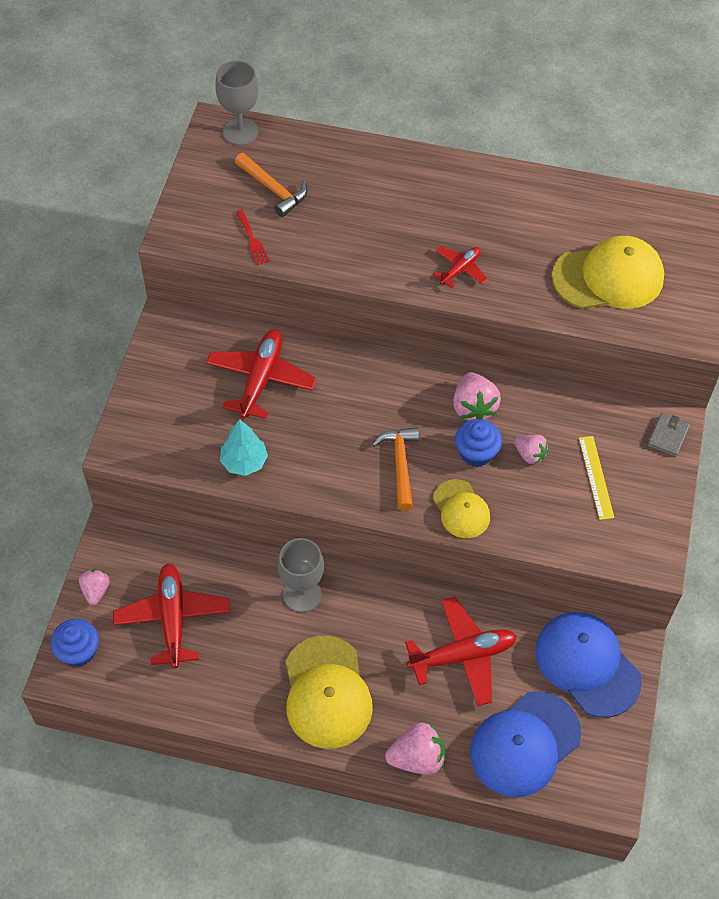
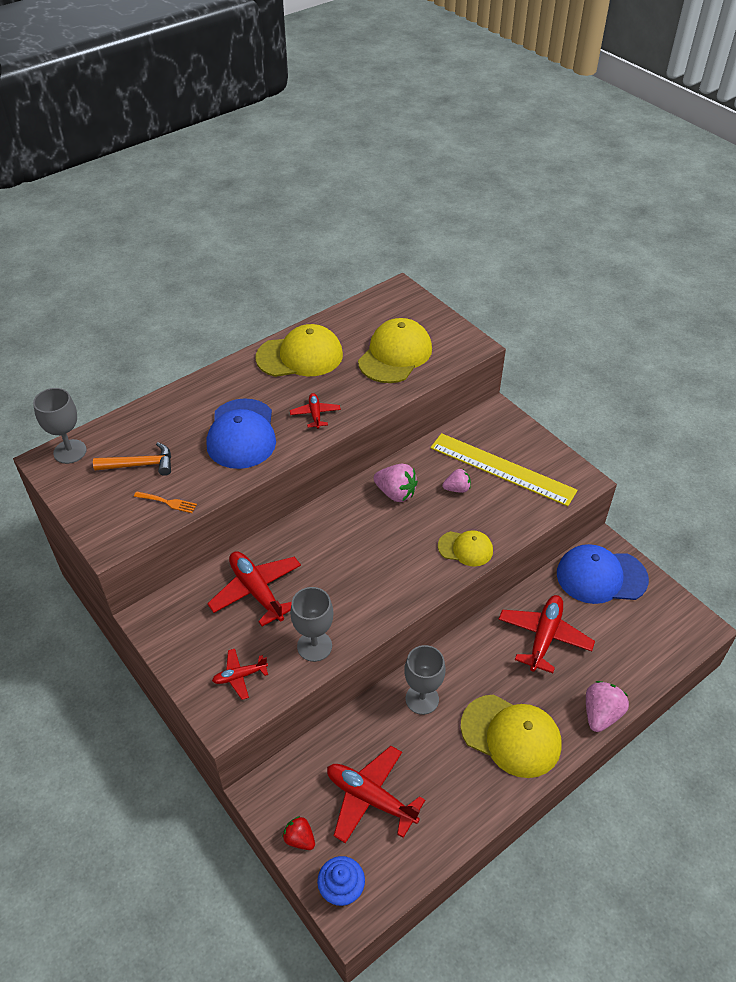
camera: 50 degrees left, 10 degrees down
(96, 591) = (299, 839): pink strawberry -> red strawberry
(168, 429) = (240, 676): none -> red plane
(244, 462) = (314, 646): turquoise tree -> grey goblet
(252, 240) = (168, 502): red fork -> orange fork
(400, 465) = (402, 558): orange hammer -> none
(476, 453) = (430, 513): blue cupcake -> none
(523, 204) = (300, 356): none -> yellow cap
(524, 744) = (633, 646): blue cap -> blue cap (242, 434)
(596, 477) = (502, 469): yellow ruler -> yellow ruler, size x2.05
(668, 436) = (503, 419): grey wallet -> none

